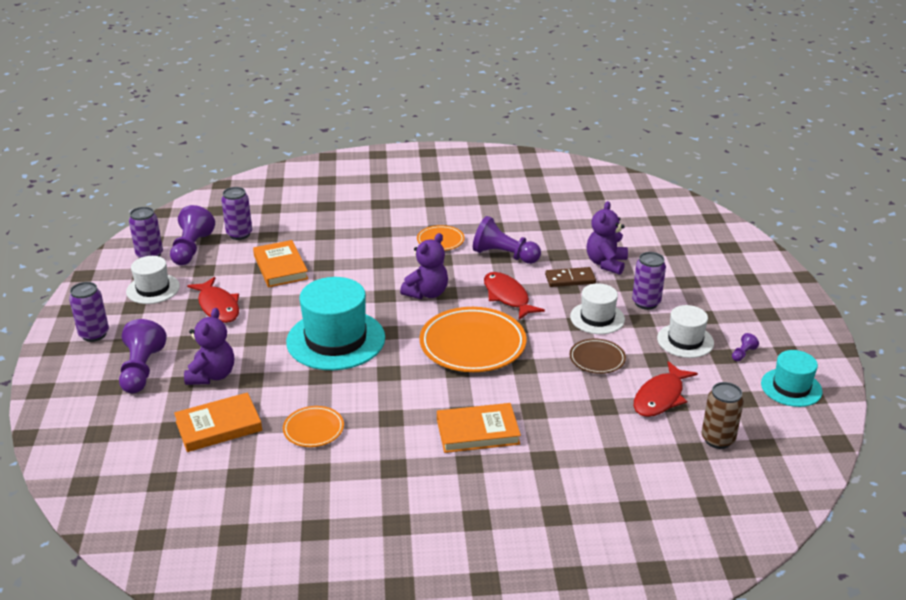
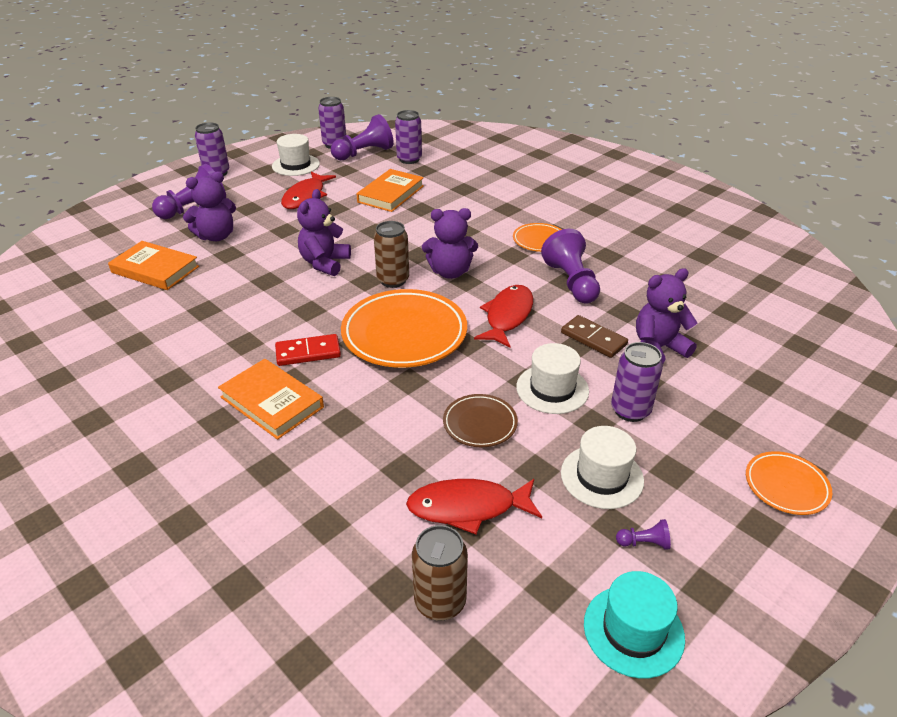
camera: 50 degrees right, 5 degrees up
(313, 429) = (190, 312): orange plate -> orange plate (786, 486)
(336, 340) = (324, 263): turquoise hat -> purple teddy bear
(403, 321) = (393, 280): none -> brown can
(441, 394) = (308, 352): none -> red domino

